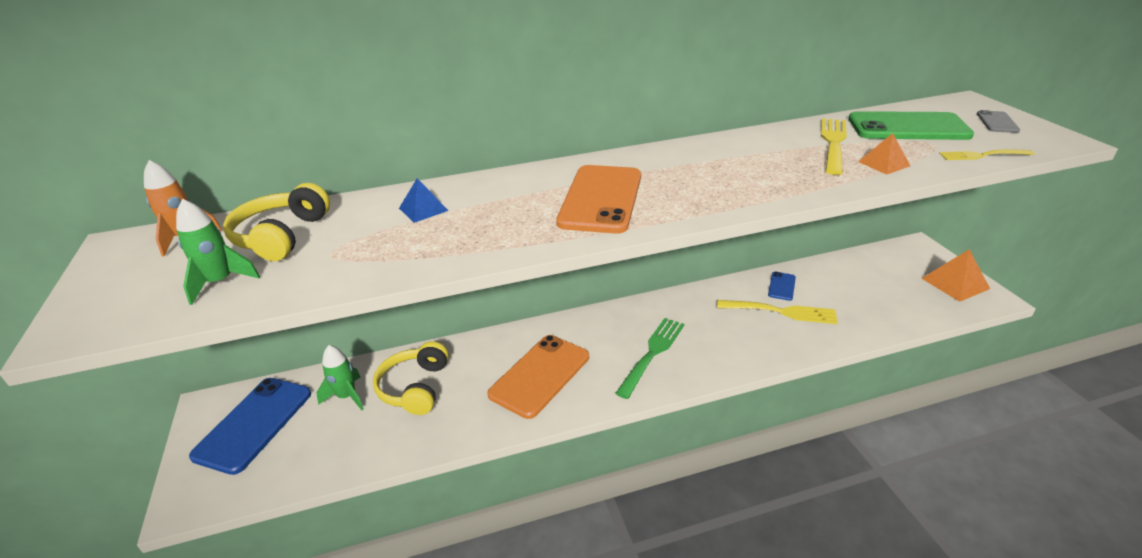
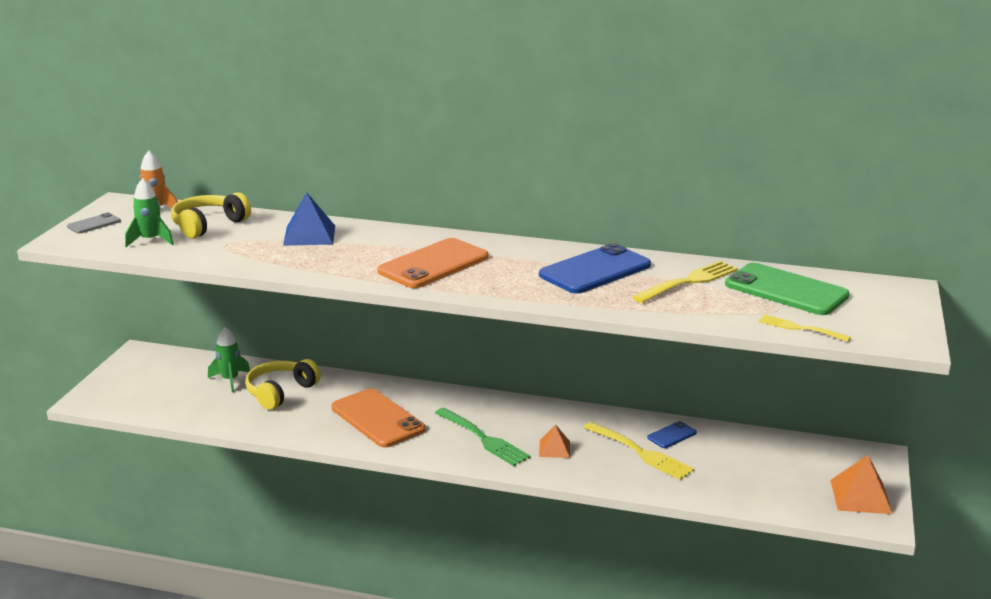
camera: 30 degrees right, 10 degrees down
(254, 424) = (158, 374): blue phone -> blue phone (595, 270)
(423, 209) = (309, 235): blue pyramid -> blue pyramid, size x1.62
(540, 375) = (377, 419): orange phone -> orange phone turned 75 degrees clockwise
(652, 354) = (482, 438): green fork -> green fork turned 75 degrees clockwise
(883, 163) = (697, 307): orange pyramid -> orange pyramid (554, 449)
(997, 122) = (885, 311): grey phone -> grey phone (94, 224)

